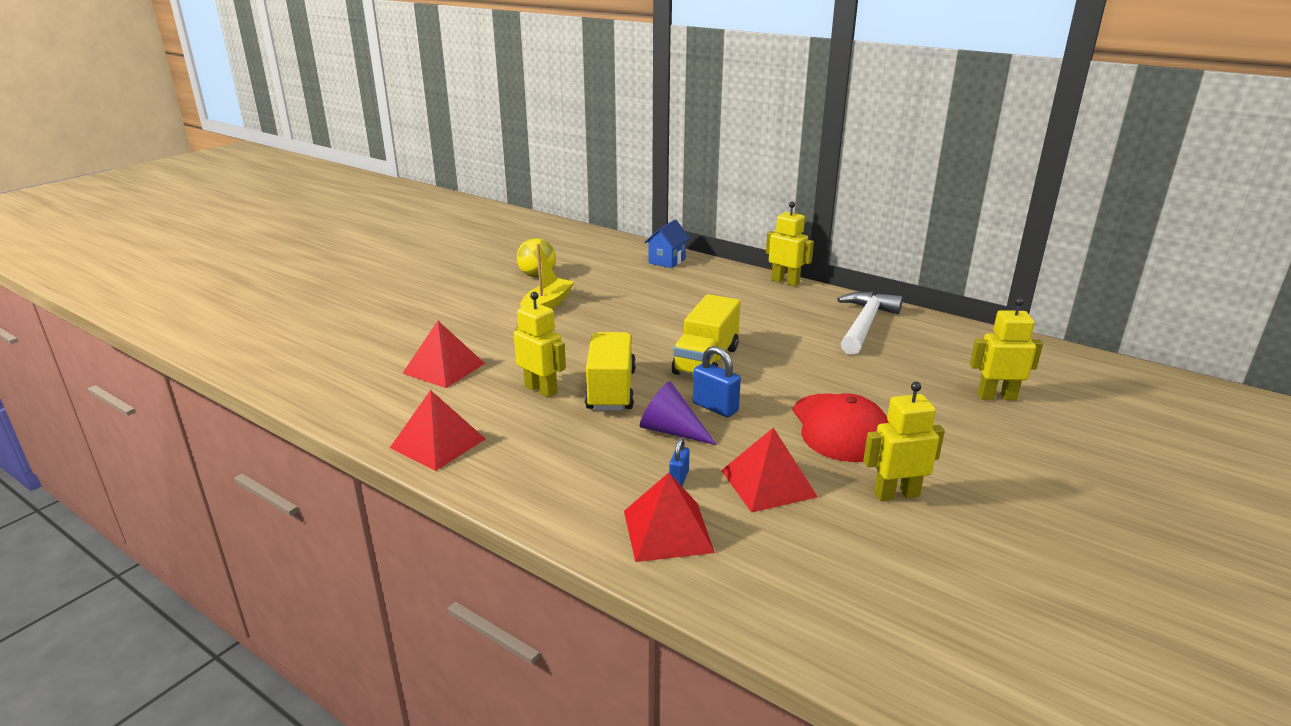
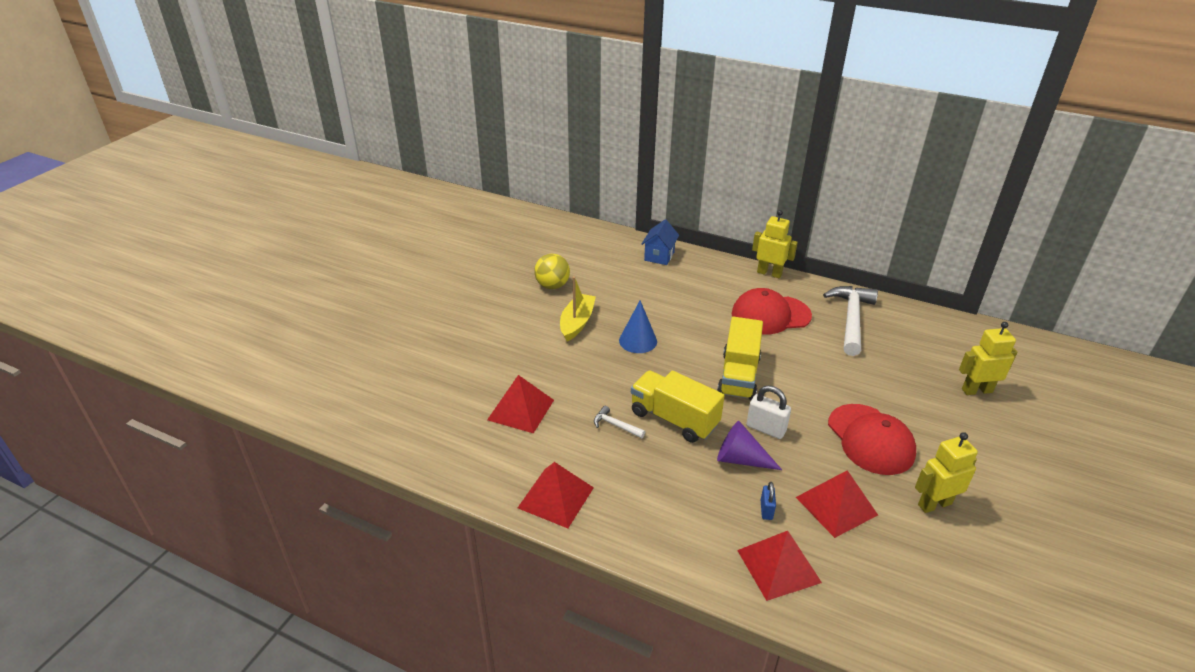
camera: 10 degrees left, 10 degrees up
(541, 389) = (615, 425): yellow robot -> white hammer
(606, 324) = (638, 341): none -> blue cone
(611, 390) = (674, 419): yellow truck -> yellow truck turned 45 degrees counterclockwise
(715, 407) = (766, 429): blue padlock -> white padlock
(769, 314) = (770, 315): none -> red cap

